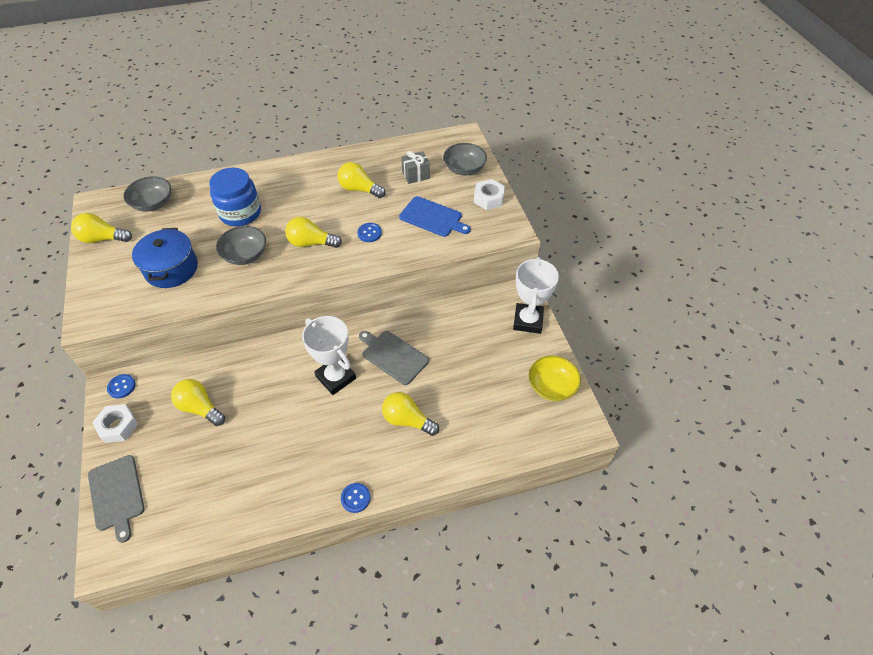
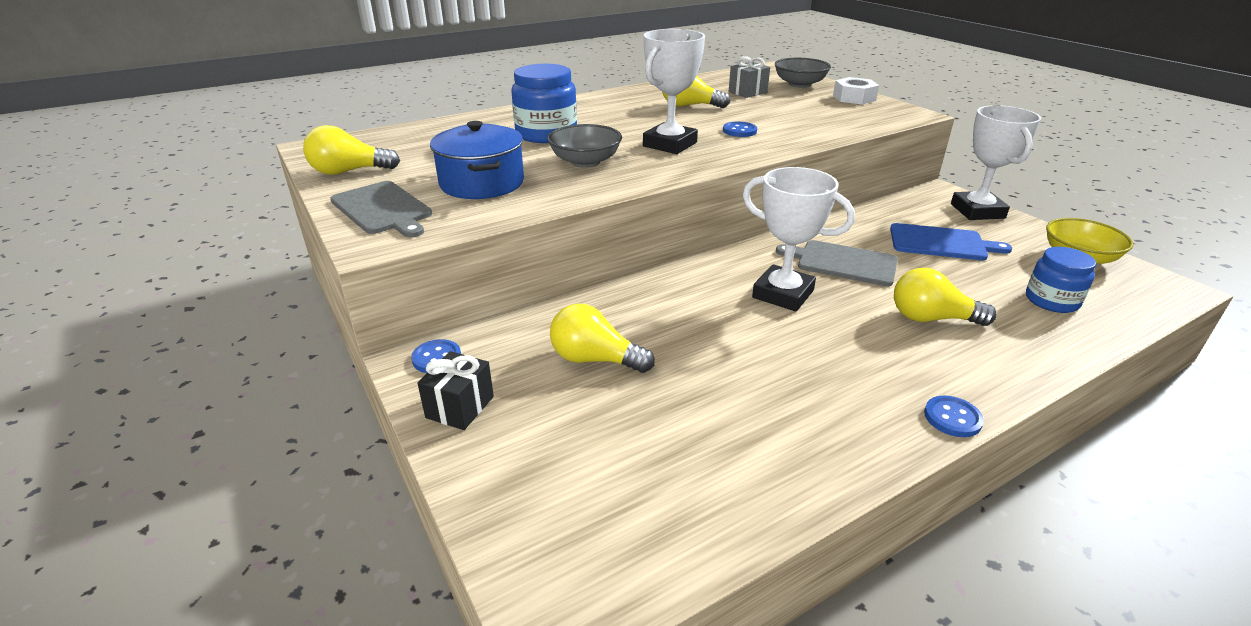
camera: 15 degrees left, 20 degrees down
(116, 495) = (515, 503): grey cutting board -> grey cutting board (383, 209)
(118, 426) = (460, 407): white nut -> black gift
(153, 204) = (409, 139): grey bowl -> none
(311, 243) = (670, 144): yellow light bulb -> white trophy
(432, 217) = (805, 114): blue cutting board -> blue cutting board (941, 243)
(495, 422) = (1051, 301): none -> blue jar

